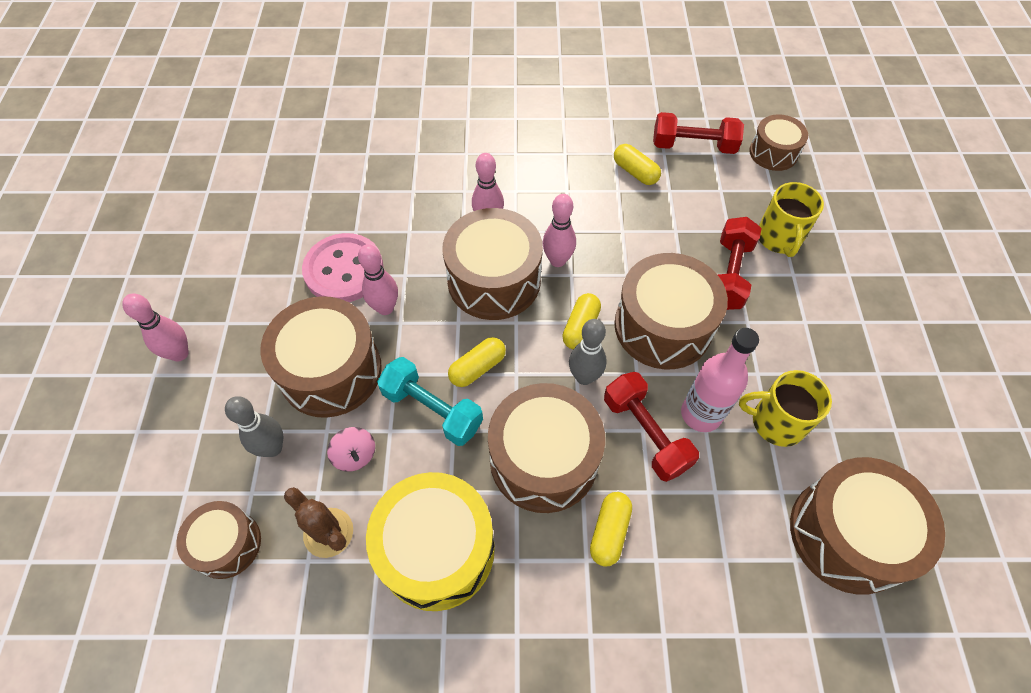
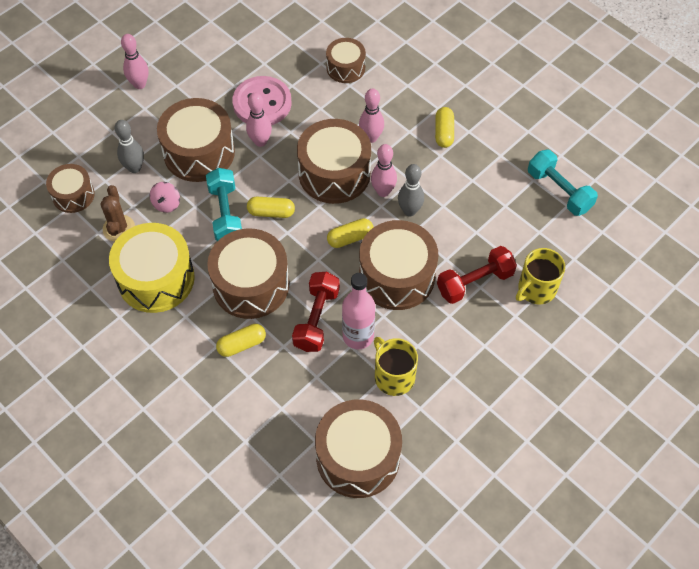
camera: 45 degrees right, 0 degrees up
(584, 377) = (320, 264): grey bowling pin -> grey bowling pin (409, 211)
(635, 172) = (497, 177): yellow capsule -> yellow capsule (443, 133)
(693, 146) = (559, 191): red dumbbell -> turquoise dumbbell
(773, 153) = (609, 237): brown drum -> brown drum (345, 68)

